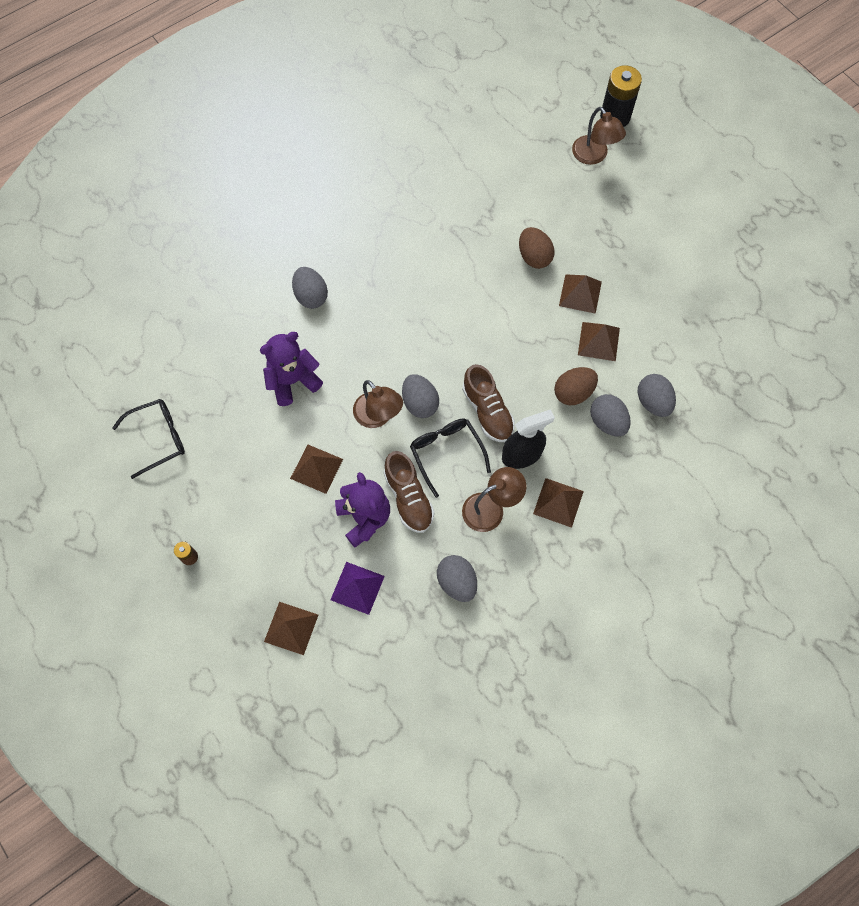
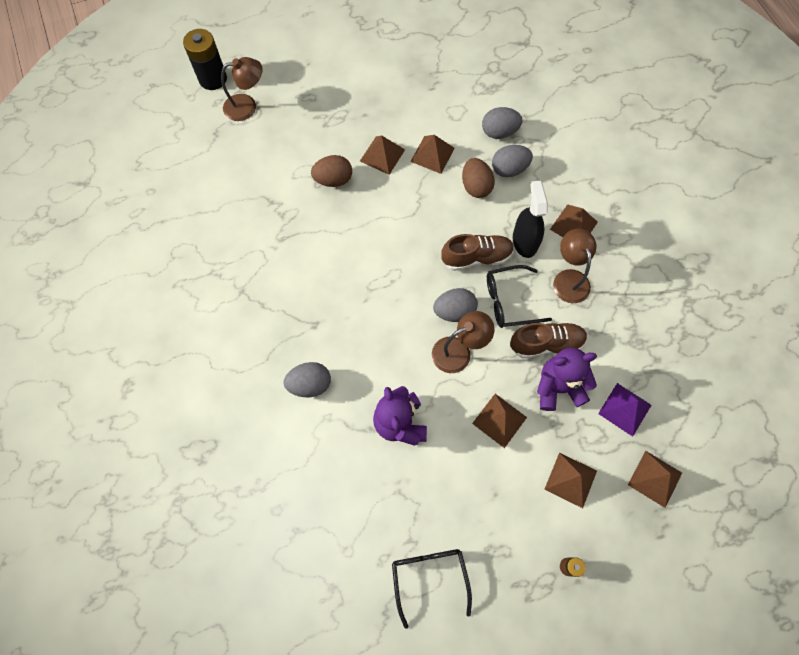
camera: 75 degrees left, 0 degrees up
(272, 545) = (570, 479): none -> brown pyramid
(457, 582) = (632, 323): grey egg -> none

